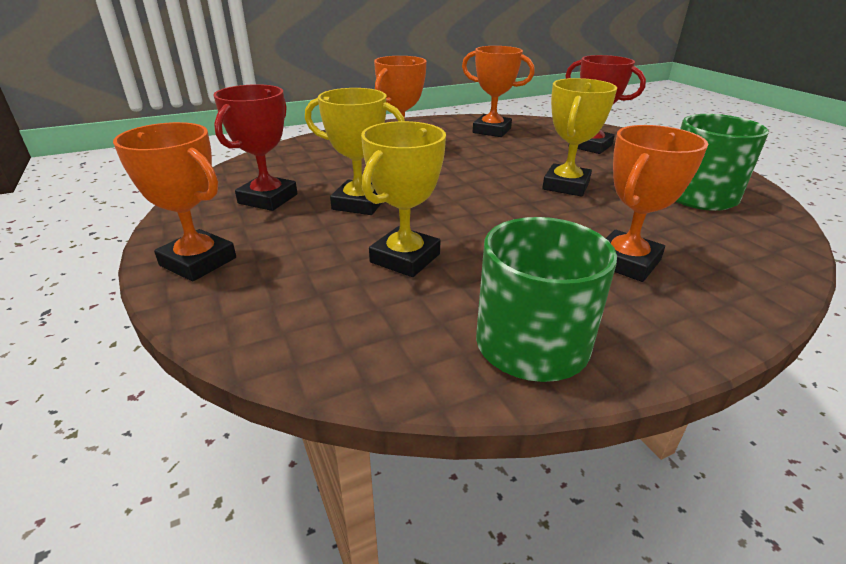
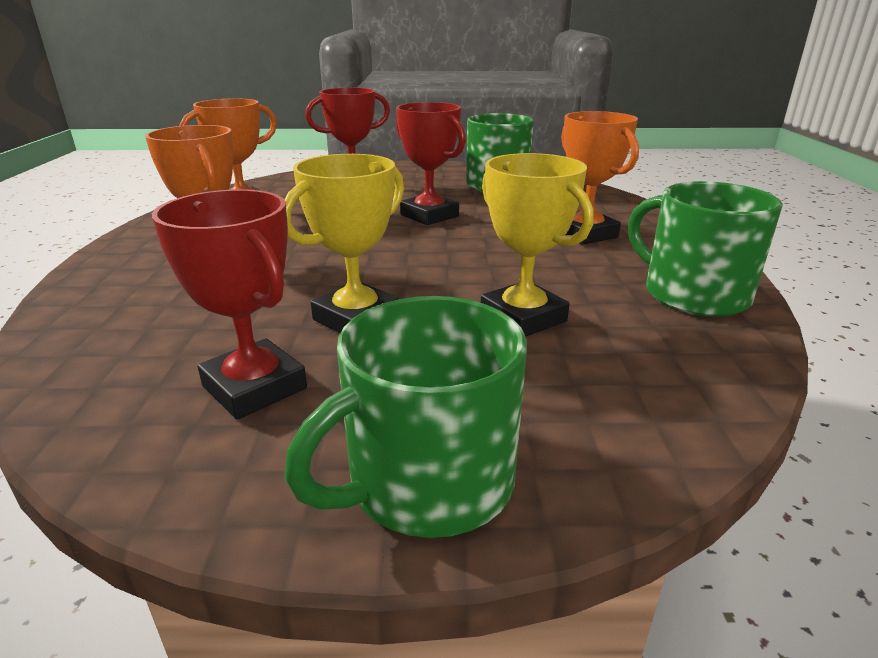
camera: 65 degrees left, 5 degrees down
(198, 262) = (427, 481): orange trophy -> green mug
(566, 186) = (429, 215): yellow trophy -> red trophy

